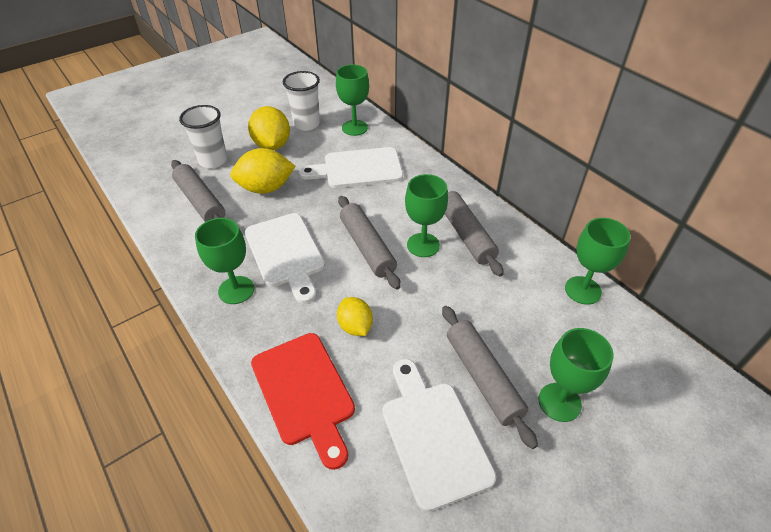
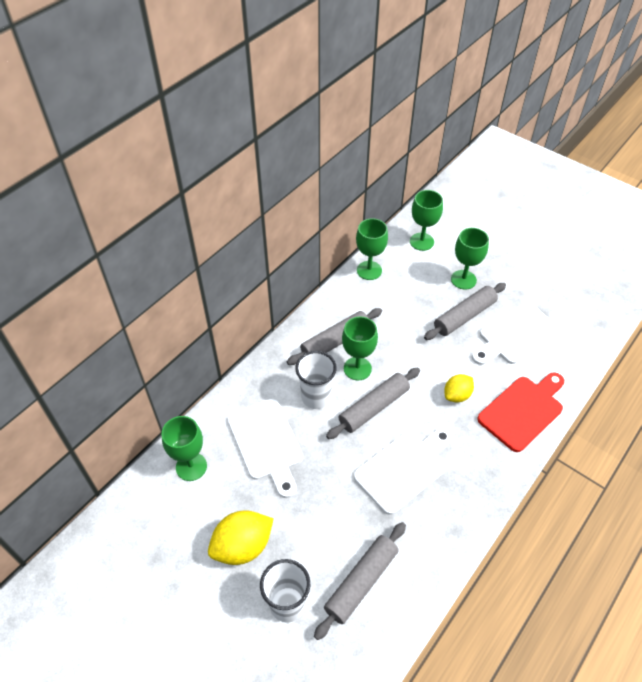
camera: 105 degrees left, 5 degrees up
(236, 290) = (459, 493): green goblet -> green goblet (421, 241)
(266, 188) = (321, 522): yellow lemon -> none
(306, 124) = (191, 522): white cup -> white cup (316, 397)

